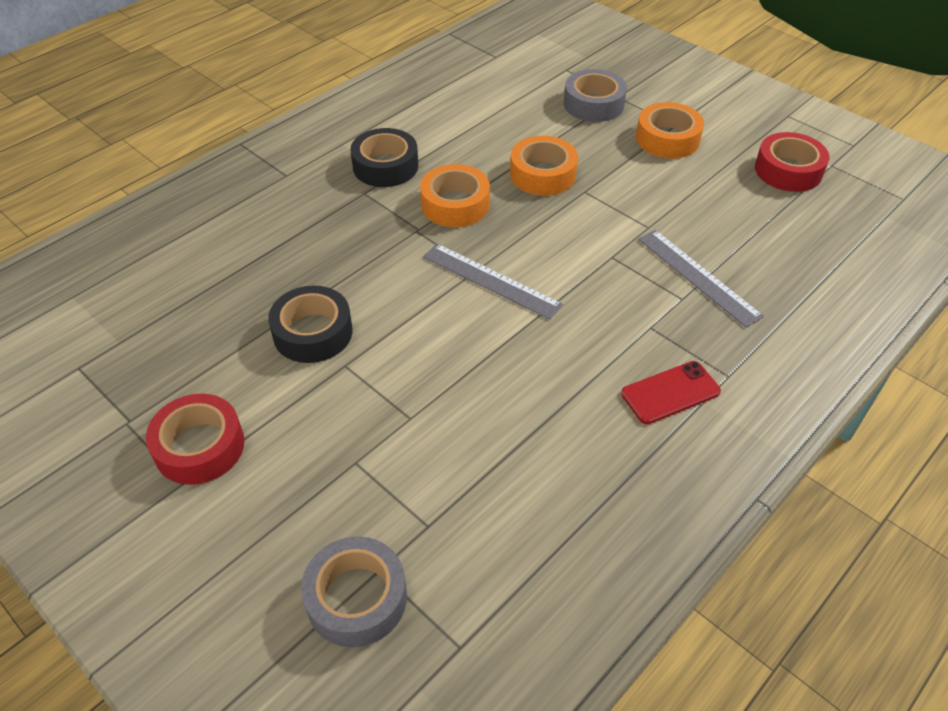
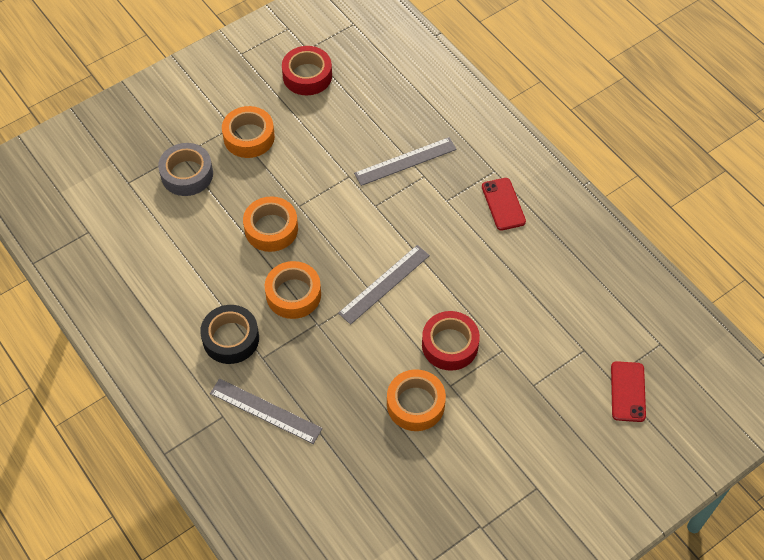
camera: 80 degrees left, 10 degrees up
(199, 447) = (509, 479): red tape -> red tape (450, 345)
(295, 205) = (265, 411): none -> grey ruler
(313, 332) = (415, 404): black tape -> orange tape
(356, 598) = (627, 391): grey tape -> red phone

